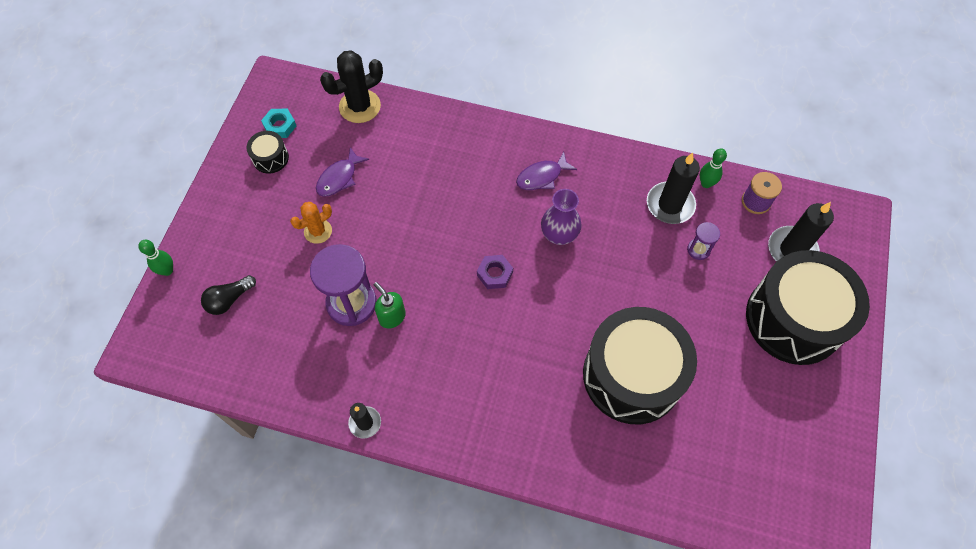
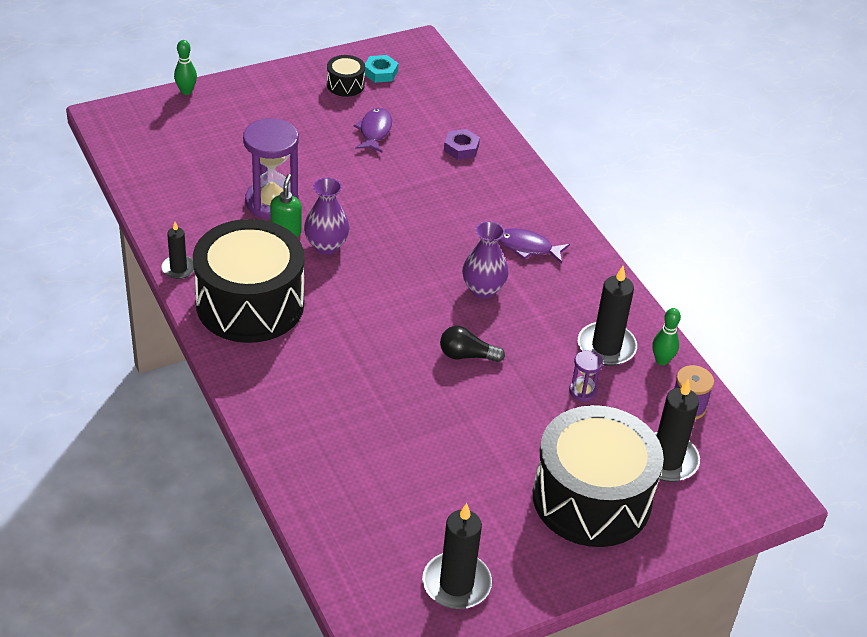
camera: 45 degrees right, 20 degrees down
(229, 300) = (199, 136): black light bulb -> black light bulb (466, 355)
(318, 231) = (312, 147): orange cactus -> none
(339, 178) = (374, 131): purple fish -> purple fish turned 105 degrees clockwise
(360, 106) = (455, 104): black cactus -> none
(430, 301) = (326, 246): none -> purple vase
(495, 274) = (396, 270): purple nut -> purple nut (461, 148)
(632, 375) = (400, 410): black drum -> black drum (250, 304)
(812, 460) = (456, 583): none -> black candle

